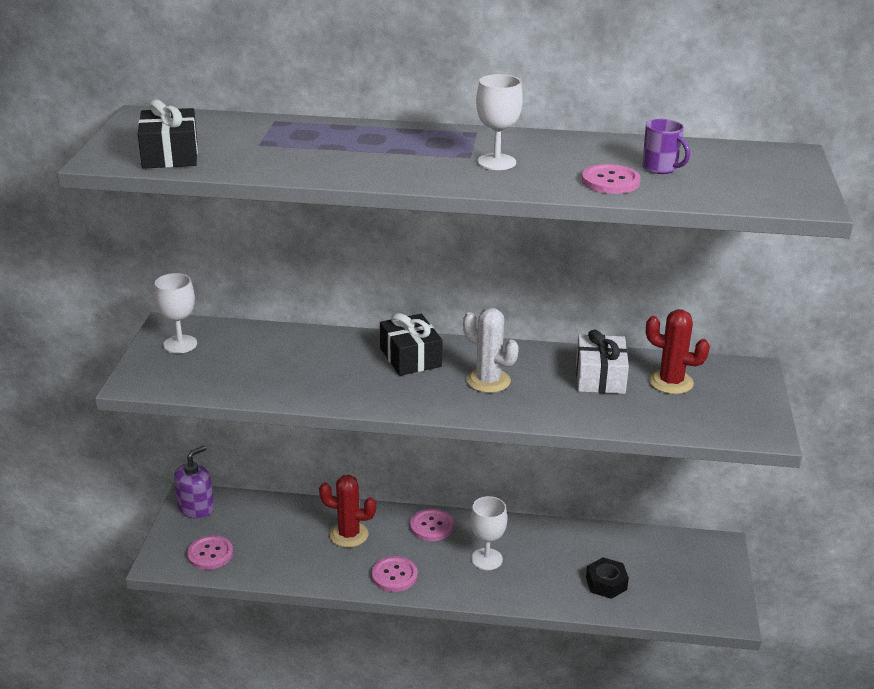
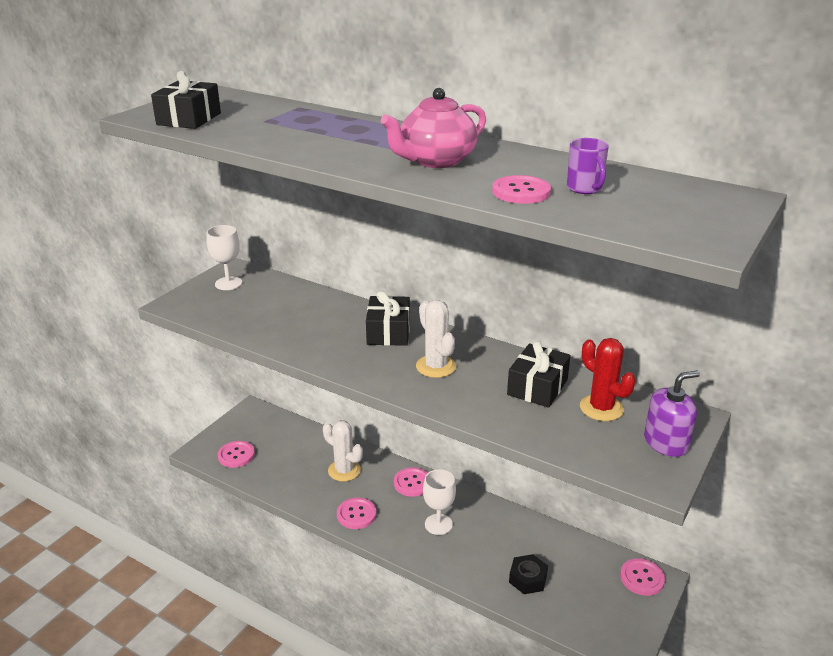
camera: 25 degrees right, 0 degrees up
(196, 507) = (251, 417): purple soap dispenser -> purple soap dispenser (666, 443)
(348, 535) = (344, 470): red cactus -> white cactus
(496, 162) = (436, 161): white goblet -> pink teapot
(600, 377) = (537, 387): white gift -> black gift
(707, 549) = (642, 578): none -> pink button

